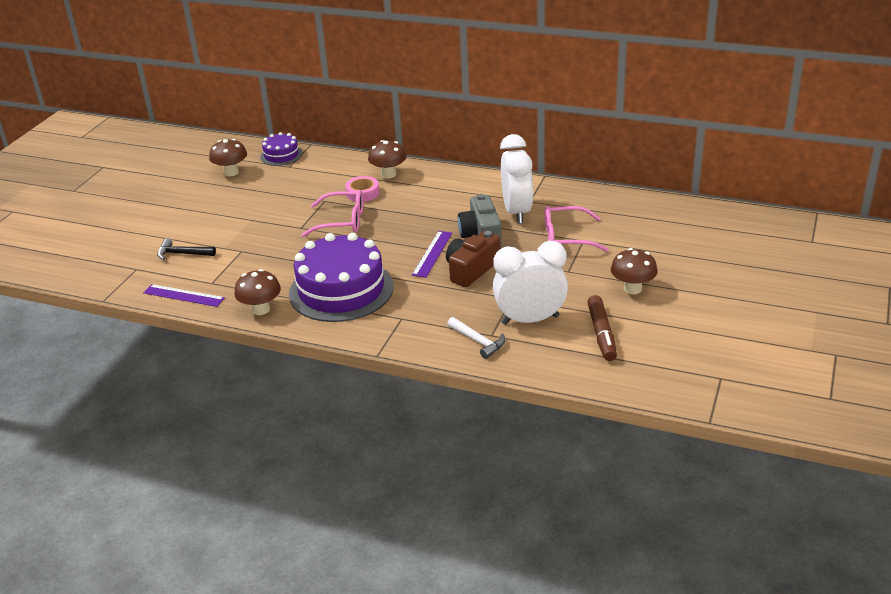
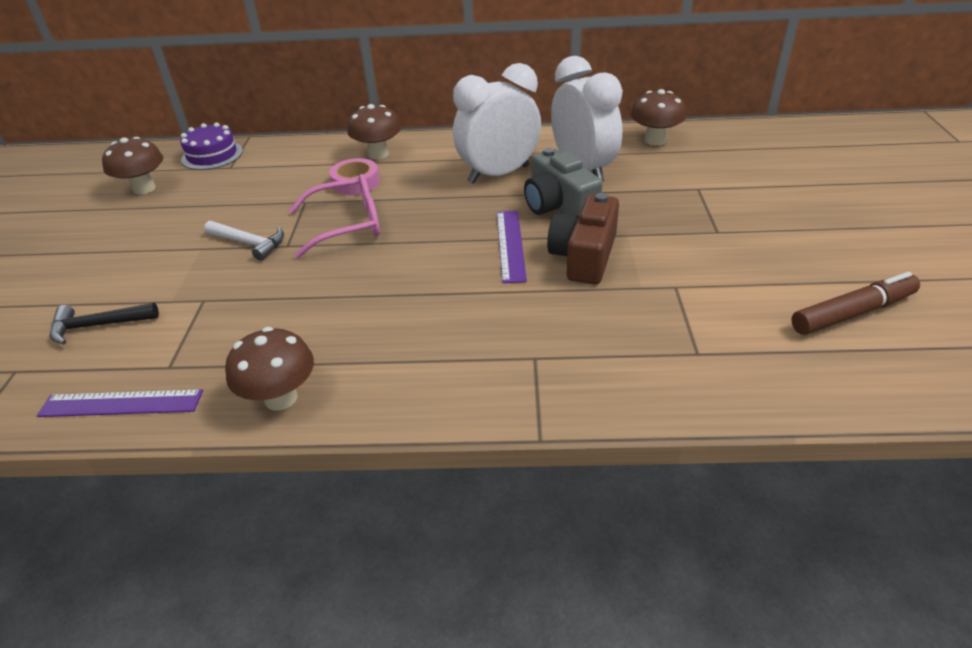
camera: 20 degrees left, 5 degrees up
(341, 290) = (405, 330): purple cake -> none
(478, 341) = (687, 370): white hammer -> white hammer (249, 243)
(530, 320) = (732, 314): white clock -> white clock (498, 174)
(566, 238) = (674, 189): pink glasses -> none
(601, 334) = (852, 313): brown marker -> brown marker turned 90 degrees counterclockwise
(632, 289) = (824, 238): brown mushroom -> brown mushroom (655, 140)

